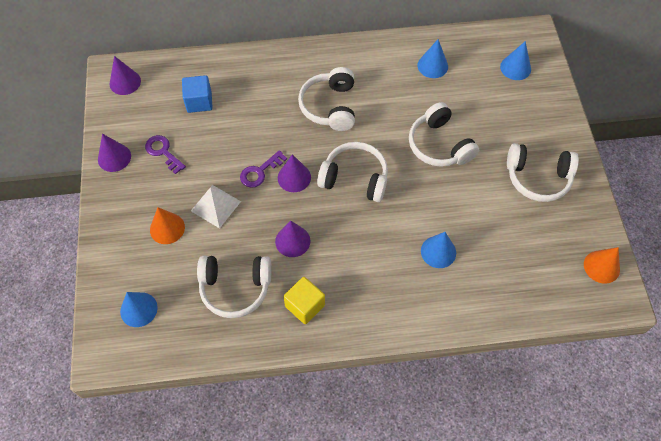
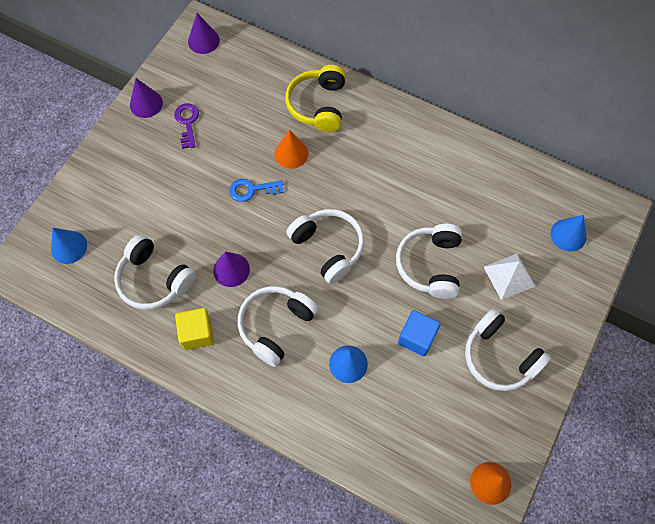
camera: 35 degrees right, 5 degrees up
(167, 228) = (141, 192): orange cone -> orange cone (291, 153)
(199, 102) = (250, 94): blue cube -> blue cube (417, 337)
(215, 206) = (193, 197): white pyramid -> white pyramid (509, 276)
(260, 172) = (252, 190): purple key -> blue key
(261, 80) = (318, 105): none -> yellow headphones
(294, 177) = (276, 213): purple cone -> none
(330, 106) = (359, 166): white headphones -> white headphones (275, 326)
(432, 66) = (486, 184): blue cone -> none

